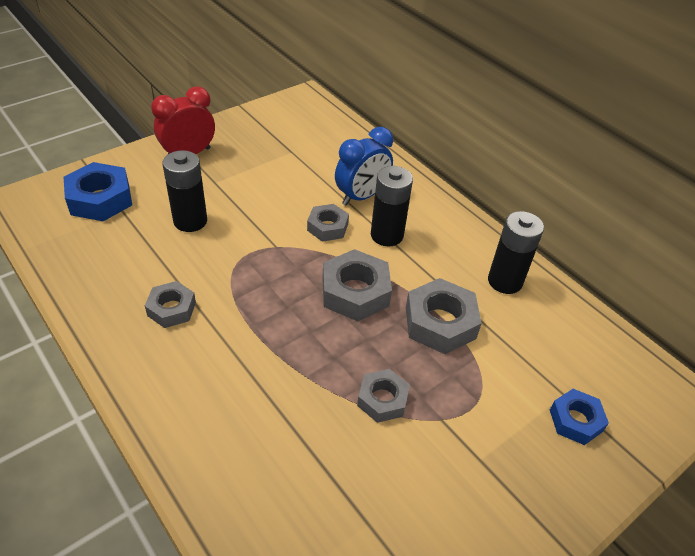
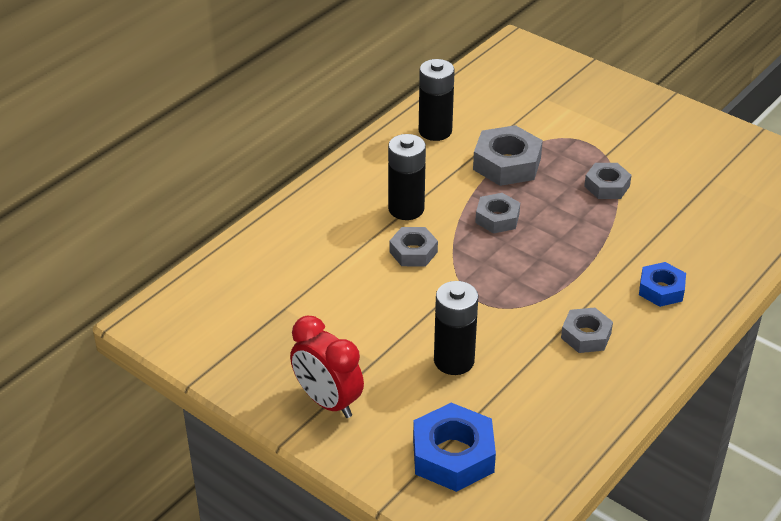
camera: 100 degrees left, 5 degrees down
(355, 292) = (497, 218): grey nut -> grey nut, size x0.62
(361, 196) = (350, 235): blue clock -> none
(575, 420) = (567, 92): blue nut -> blue nut (661, 289)

